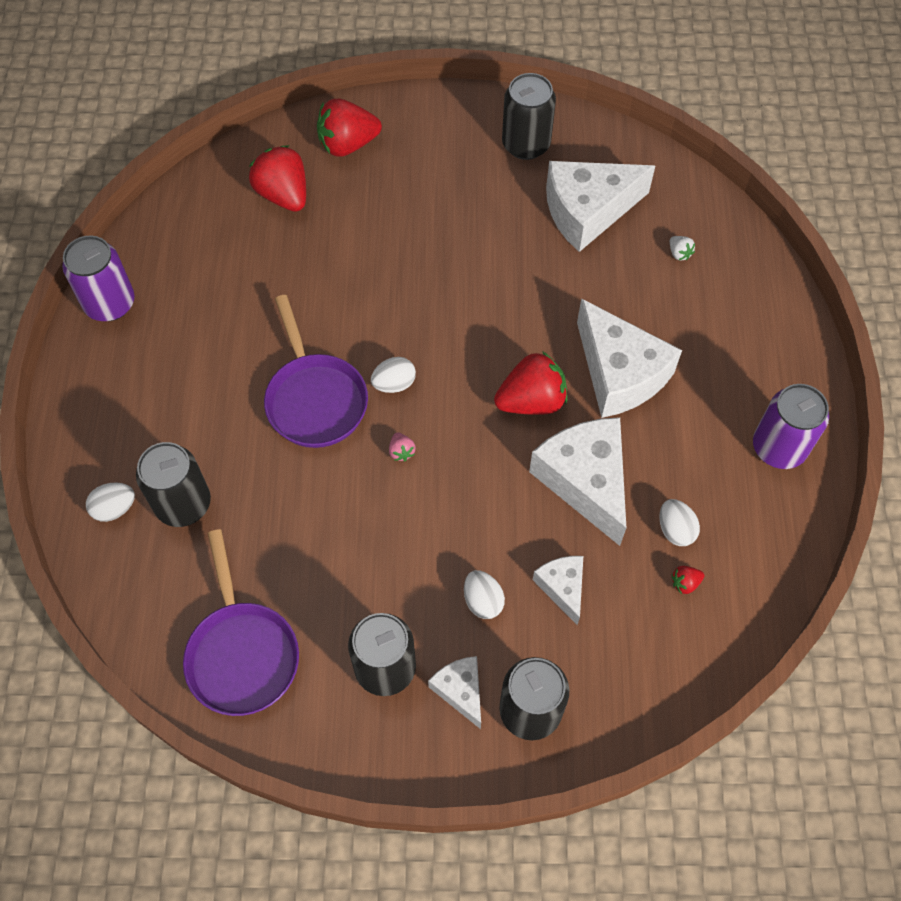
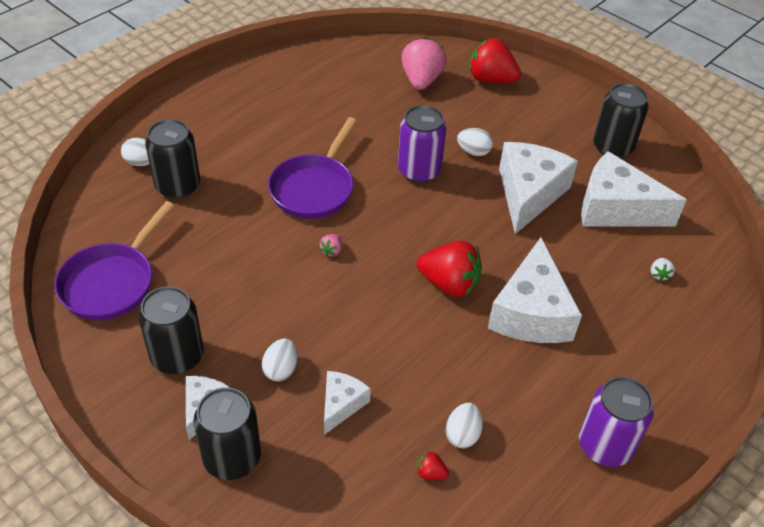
camera: 40 degrees right, 15 degrees down
(110, 303) = (261, 70): purple can -> purple can (419, 171)
(283, 195) = (421, 80): red strawberry -> pink strawberry
(394, 384) = (371, 213): white egg -> white egg (473, 152)
(585, 481) = (431, 356): white cheese -> white cheese (528, 194)

